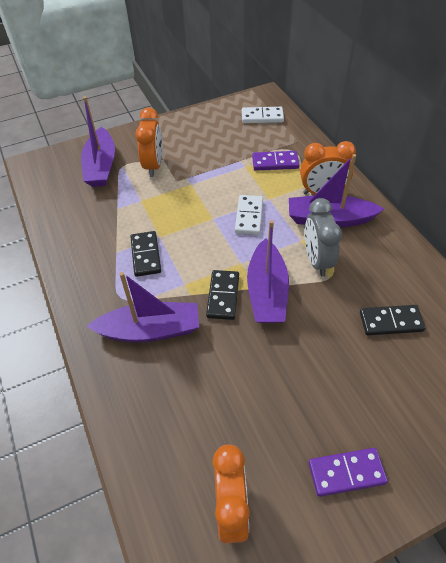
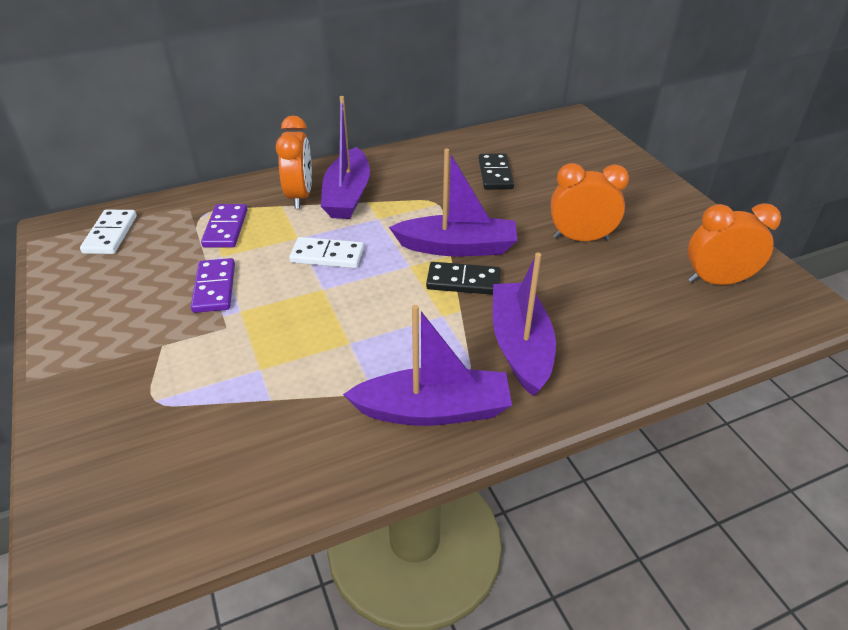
camera: 90 degrees left, 10 degrees down
(101, 166) = (142, 433): purple boat -> purple boat (433, 410)
(145, 255) = (385, 357): black domino -> none
(154, 166) = (174, 356): orange clock -> orange clock (580, 238)
(317, 260) = (411, 209): grey clock -> none
(346, 472) = (658, 214): purple domino -> purple domino (214, 288)

